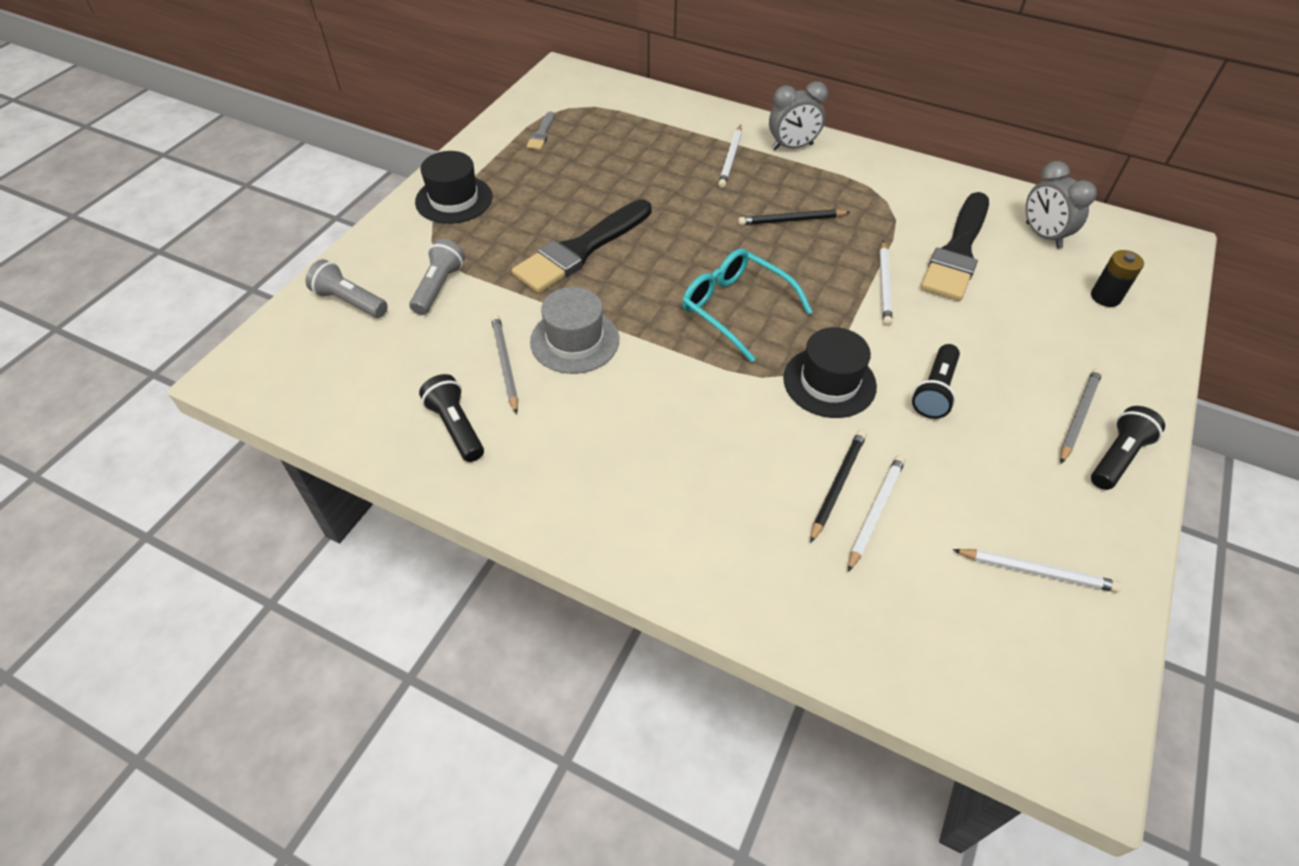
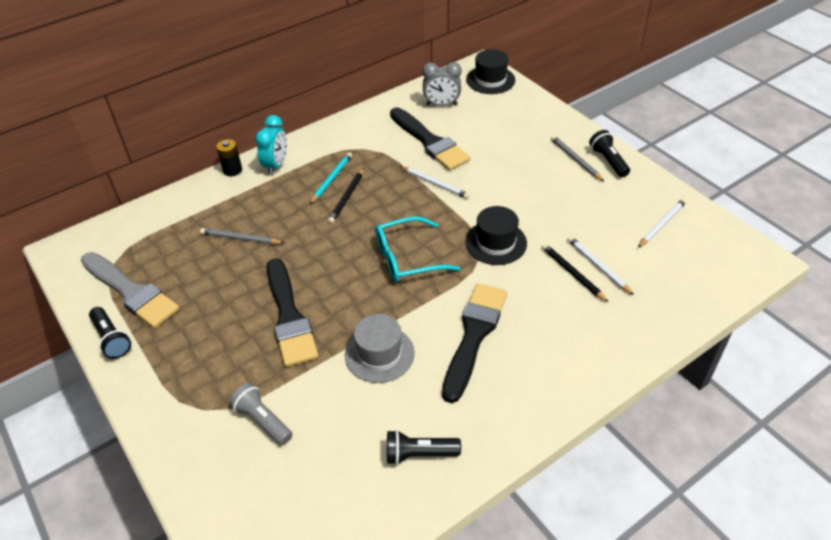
camera: 60 degrees left, 5 degrees down
(350, 301) = (233, 490): grey flashlight -> none
(454, 199) = (163, 377): black hat -> black hat (490, 80)
(505, 364) = (376, 403): grey pencil -> grey pencil (241, 238)
(541, 134) = (131, 292): grey brush -> grey brush, size x2.31
(655, 415) = (474, 336): none -> black brush
(730, 158) = (260, 199): white pencil -> none
(792, 147) = (276, 165): grey clock -> turquoise clock
(809, 196) = (331, 179): none -> turquoise pencil
(934, 391) = (528, 203): black flashlight -> black flashlight (111, 339)
(1105, 297) = (502, 108): black battery -> black battery (232, 170)

